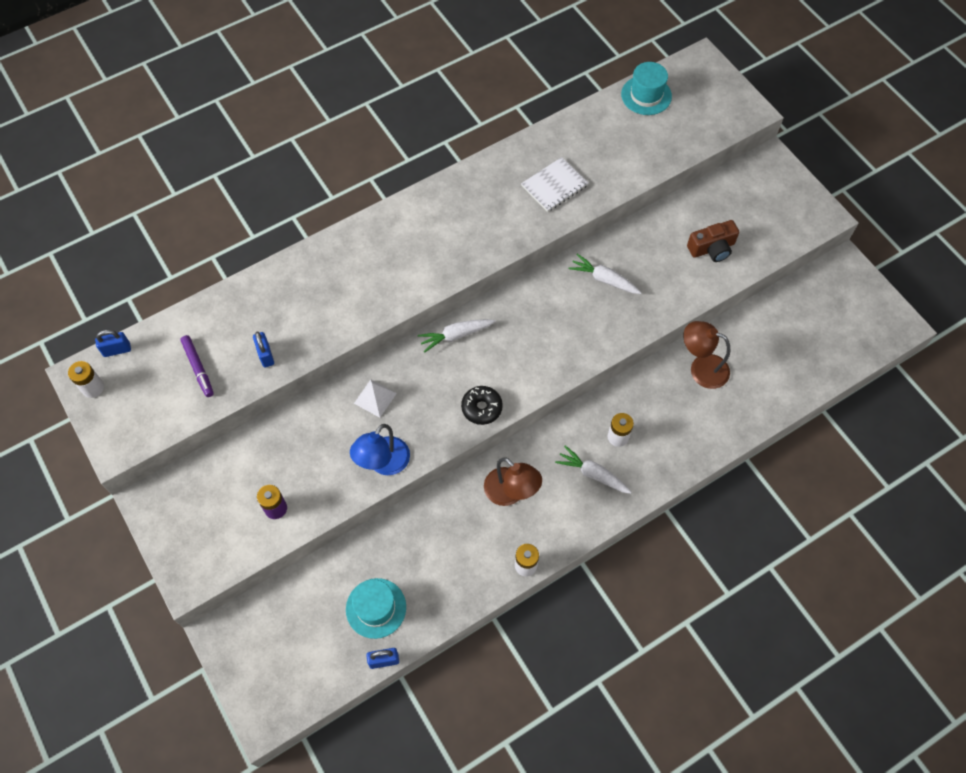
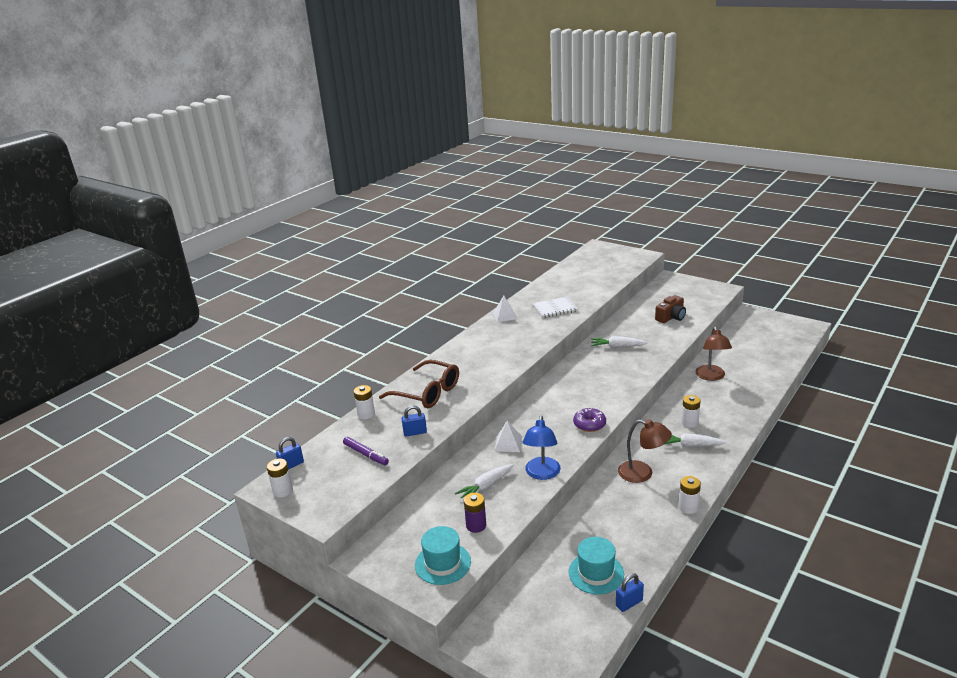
camera: 20 degrees left, 35 degrees down
(229, 298) = (366, 414): none -> white battery
(265, 355) = (415, 432): blue padlock -> blue padlock turned 60 degrees counterclockwise
(313, 289) = (427, 392): none -> brown glasses
(456, 335) = (541, 397): white carrot -> white carrot (486, 486)
(481, 408) = (589, 424): black donut -> purple donut
(483, 173) = (504, 316): none -> white pyramid
(554, 186) = (555, 308): white notebook -> white notebook turned 45 degrees clockwise
(646, 95) = (578, 264): turquoise hat -> turquoise hat (442, 563)
(701, 368) = (711, 376): brown lamp -> brown lamp turned 90 degrees counterclockwise

